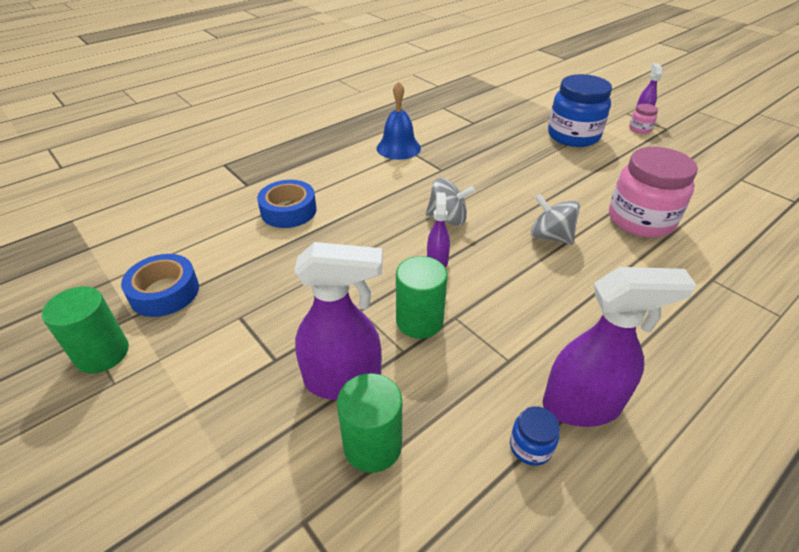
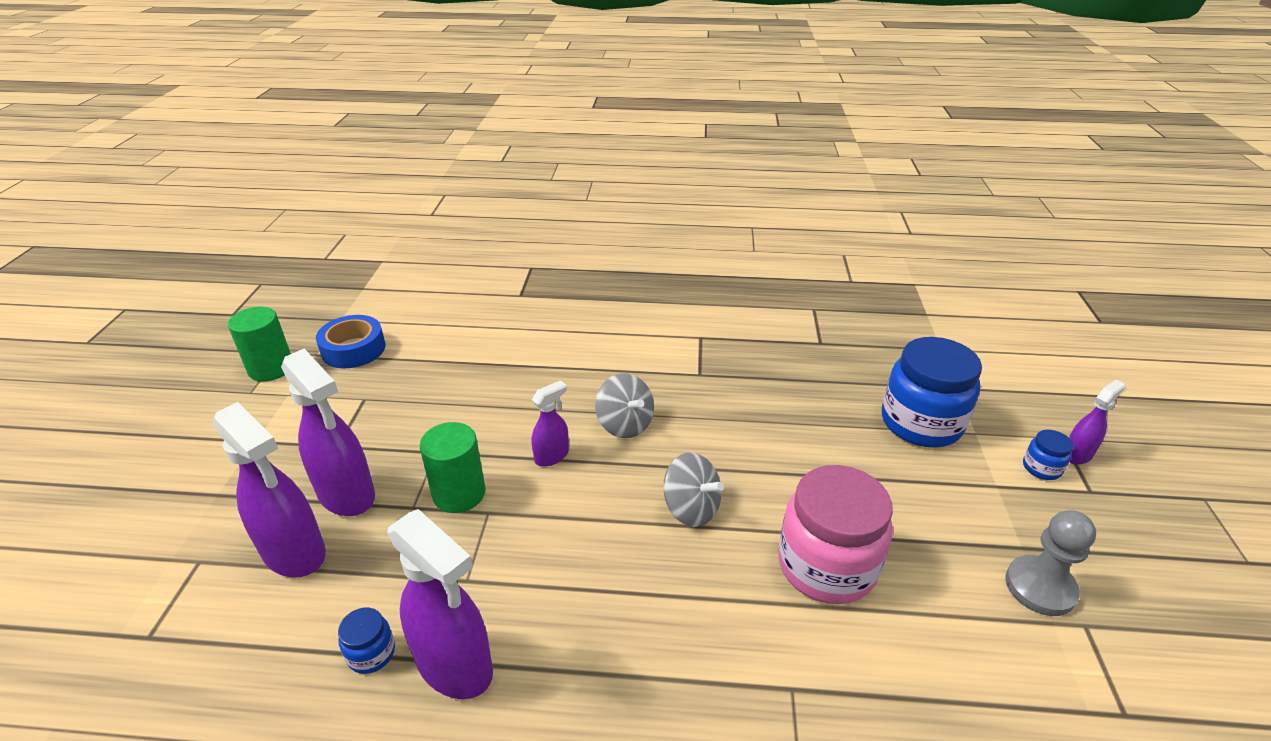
camera: 45 degrees right, 5 degrees down
(288, 211) = (514, 336): blue tape -> none
(372, 445) = (294, 553): green cylinder -> purple spray bottle
(398, 148) = (694, 329): blue bell -> none
(550, 236) = (691, 509): grey spinning top -> grey spinning top turned 135 degrees clockwise
(640, 129) = (1041, 468): pink jar -> blue jar
(710, 175) = (1040, 587): none -> grey pawn

